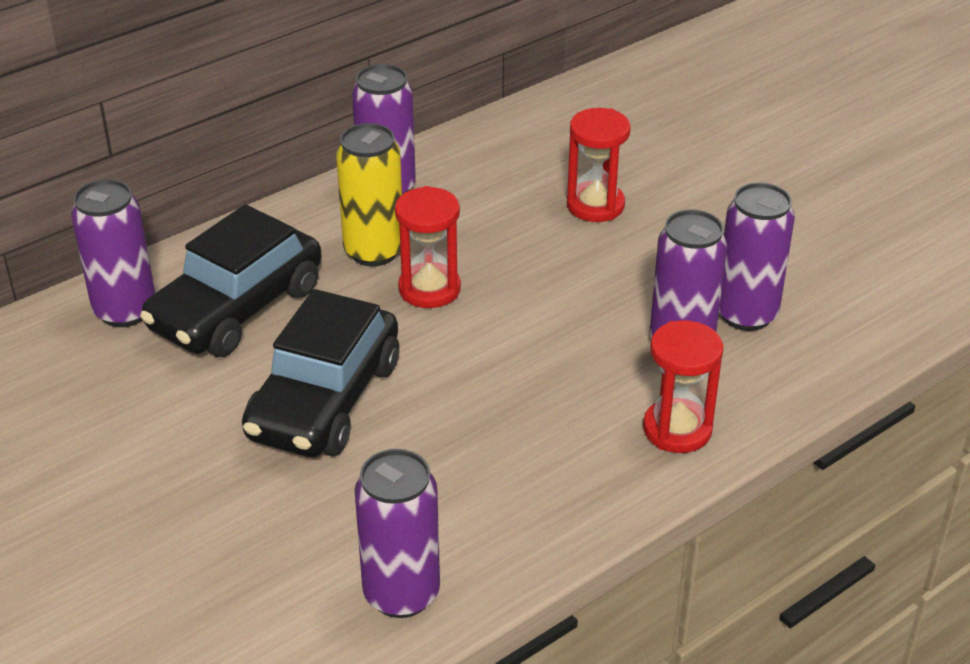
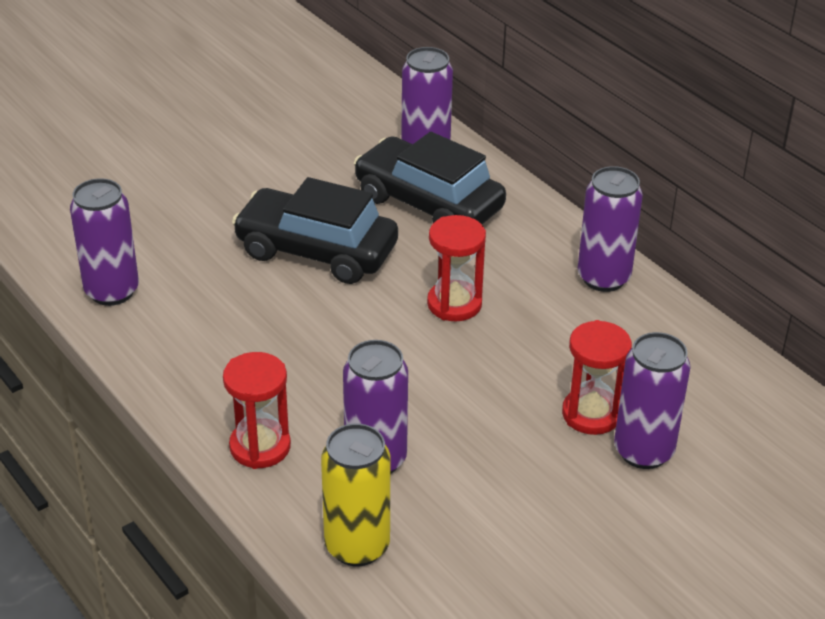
camera: 90 degrees right, 0 degrees up
(374, 251) = (506, 272): yellow can -> yellow can (357, 546)
(746, 314) = (417, 510): purple can -> purple can (643, 451)

